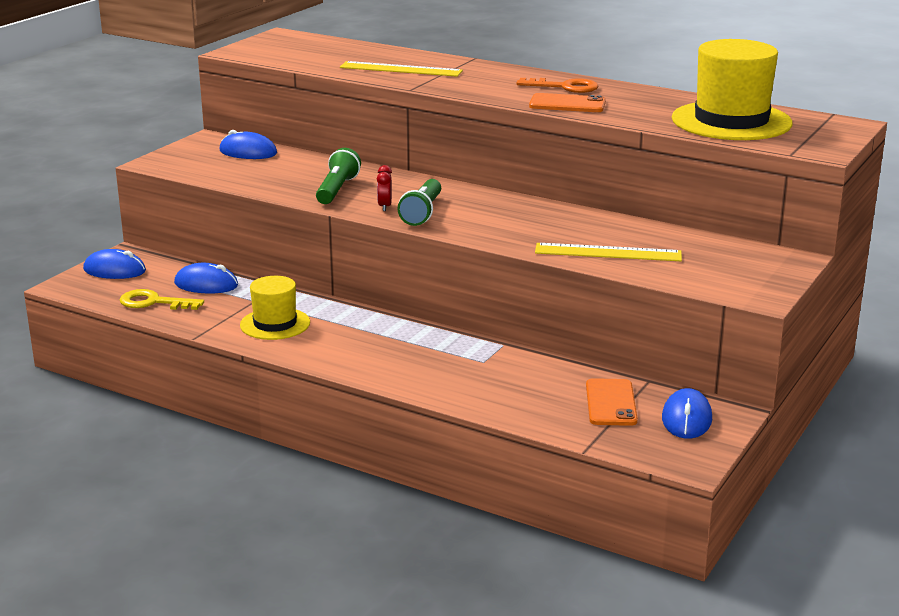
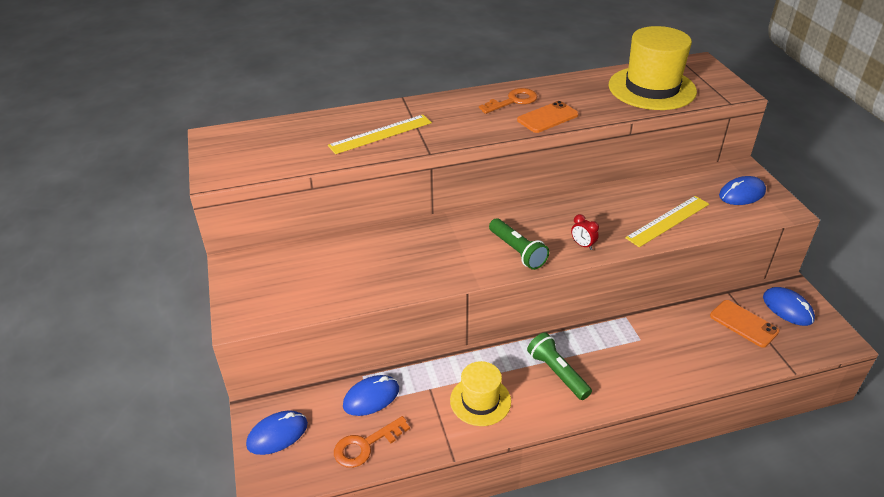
camera: 45 degrees left, 15 degrees up
(154, 302) = (365, 445): yellow key -> orange key
(248, 152) = (292, 261): blue mouse -> blue mouse (741, 194)
(337, 190) = (426, 263): green flashlight -> green flashlight (557, 373)
(384, 207) = (486, 260): red clock -> red clock (583, 245)

